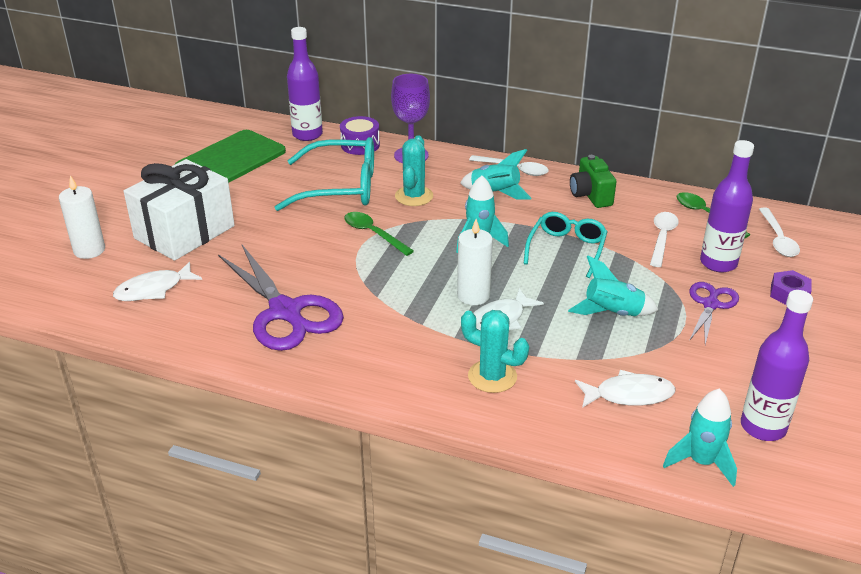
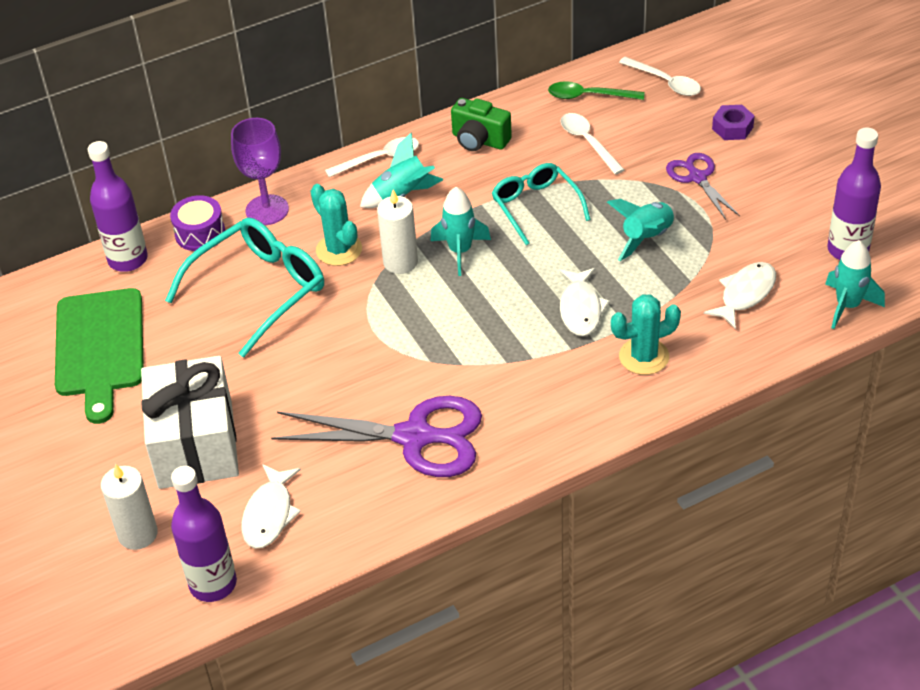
camera: 45 degrees left, 10 degrees up
(373, 234) = (365, 312): green spoon -> none
(473, 295) = (531, 303): white candle -> white candle (400, 262)
(718, 263) = (655, 136): purple bottle -> purple bottle (213, 584)

